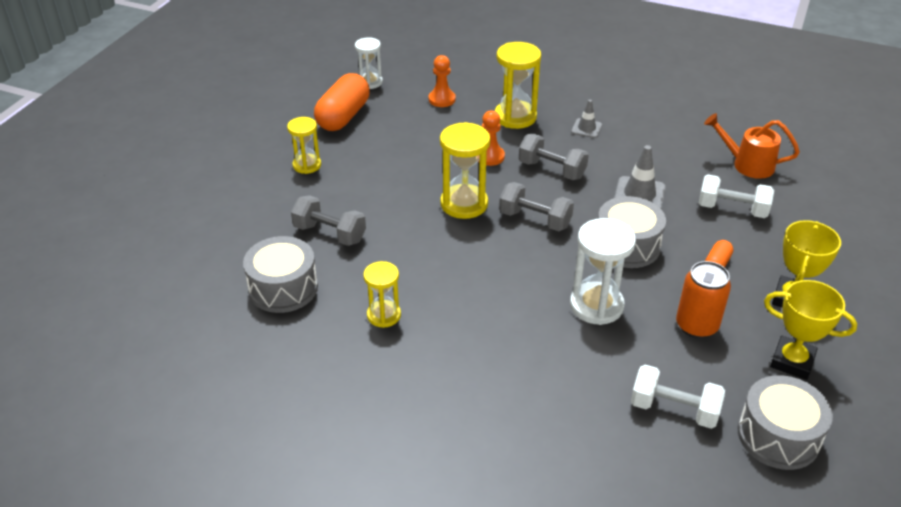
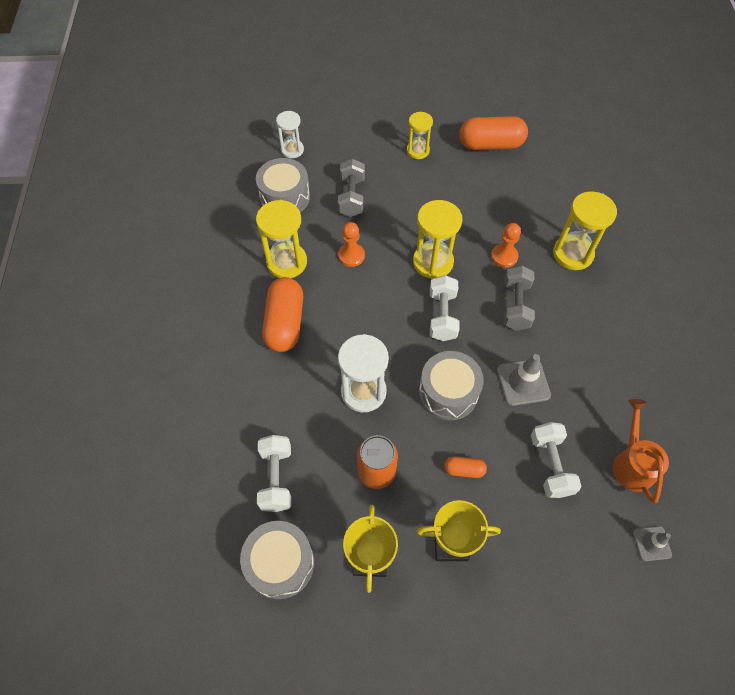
camera: 65 degrees right, 20 degrees up
(370, 82) = (548, 140): white hourglass -> white hourglass (292, 150)
(384, 315) = (286, 262): yellow hourglass -> yellow hourglass, size x1.60
(442, 99) = (560, 195): orange pawn -> orange pawn (351, 255)
(471, 342) = (285, 323): none -> orange capsule
(535, 220) = (442, 316): grey dumbbell -> white dumbbell
(586, 128) = (594, 312): grey traffic cone -> grey traffic cone (651, 543)

